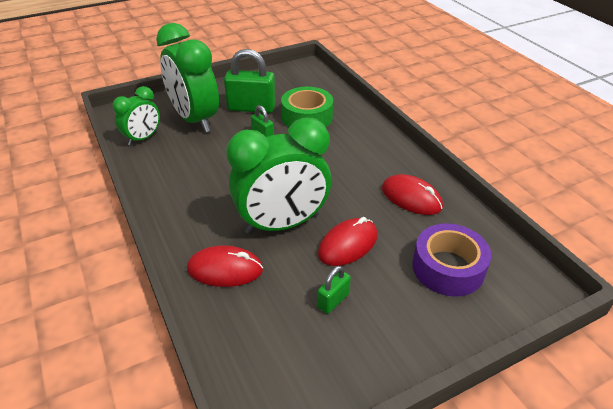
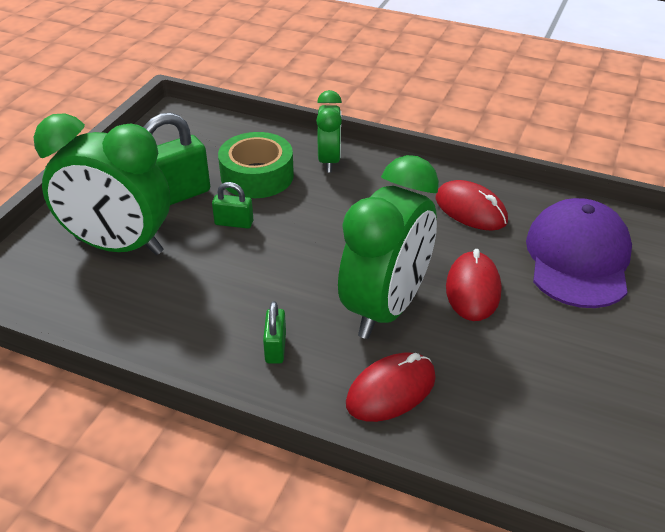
camera: 40 degrees left, 0 degrees up
(143, 138) = (78, 306): green clock -> green clock (329, 161)
(333, 300) = (527, 350): green padlock -> green padlock (275, 348)
(411, 198) = (470, 210): red mouse -> red mouse turned 45 degrees clockwise
(448, 268) = (578, 258): purple tape -> purple cap

